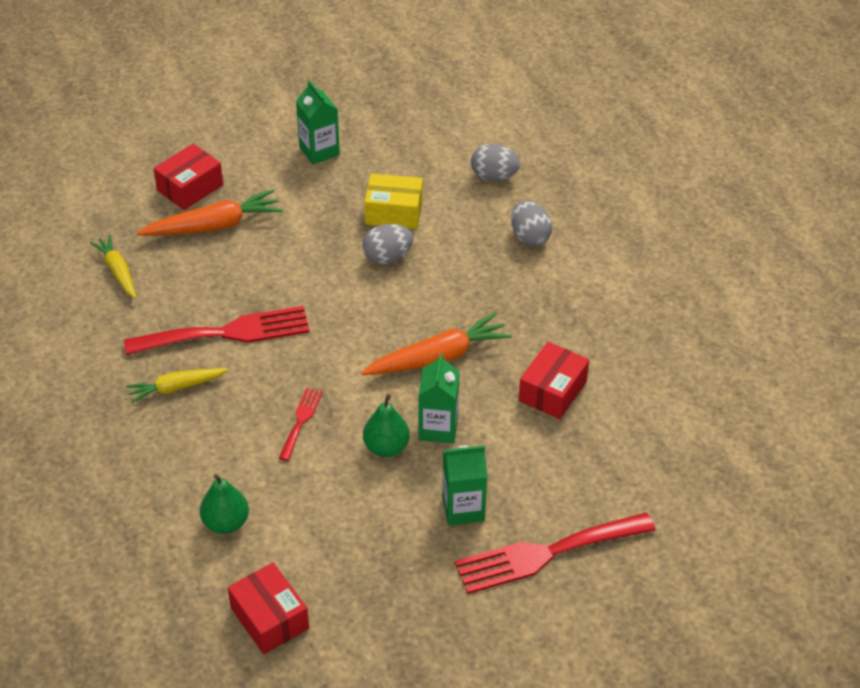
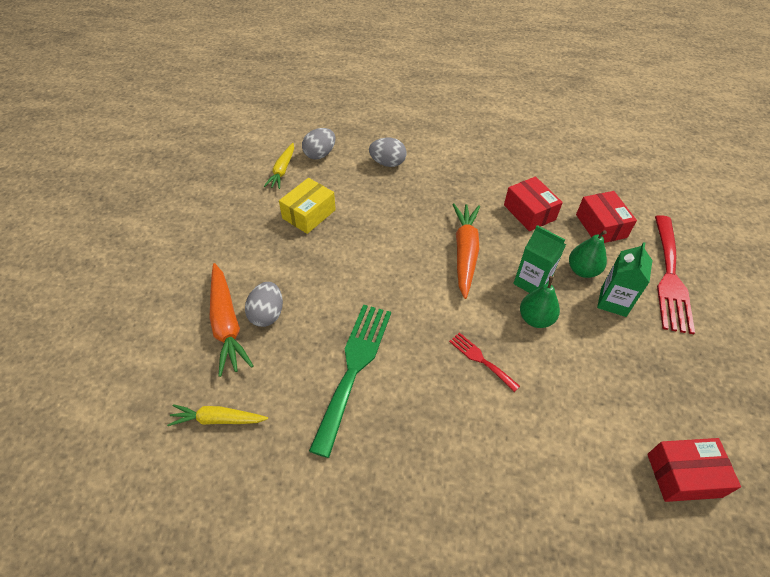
camera: 60 degrees left, 5 degrees up
(176, 388) = (392, 433): yellow carrot -> yellow carrot (282, 170)
(190, 187) = (168, 321): red box -> red box (601, 226)
(213, 226) = (226, 324): orange carrot -> orange carrot turned 150 degrees clockwise
(226, 333) = (353, 368): red fork -> green fork
(226, 523) = (567, 463): green pear -> green pear (582, 270)
(319, 151) = (209, 225): green carton -> none
(387, 257) = (349, 236): grey egg -> grey egg (267, 314)

